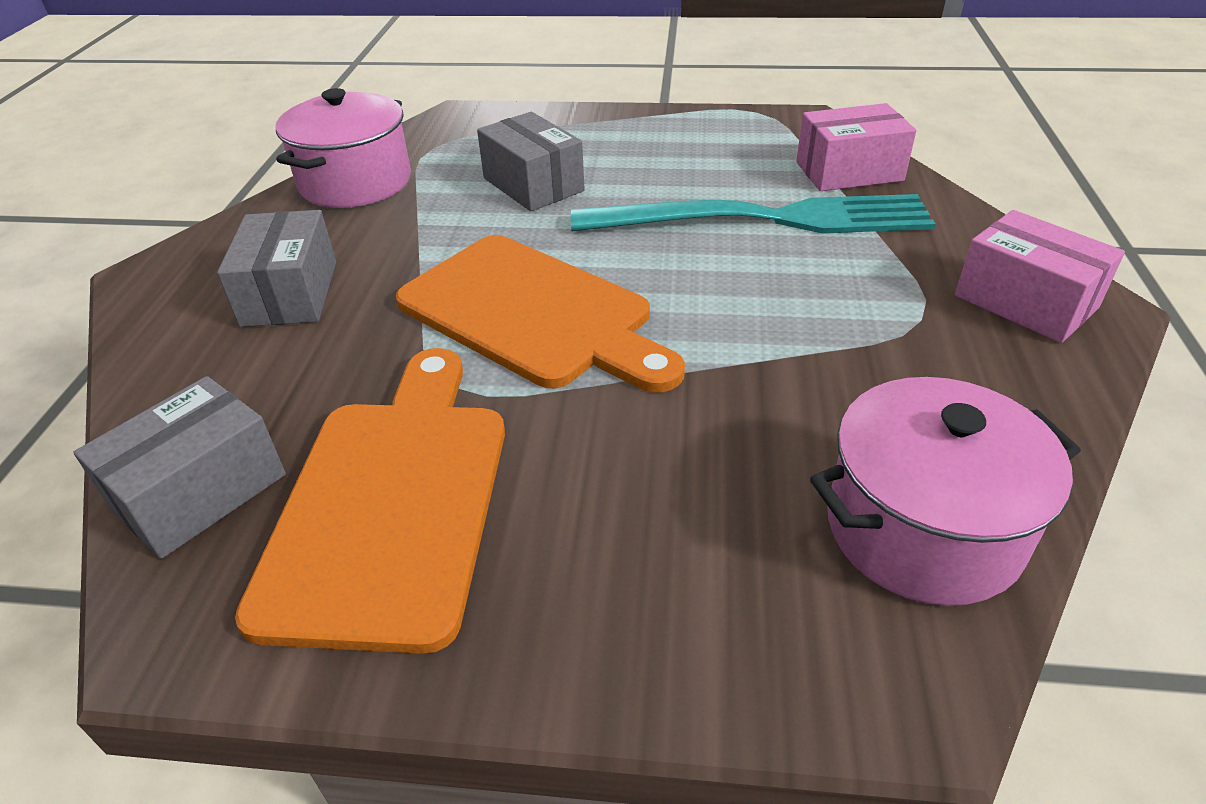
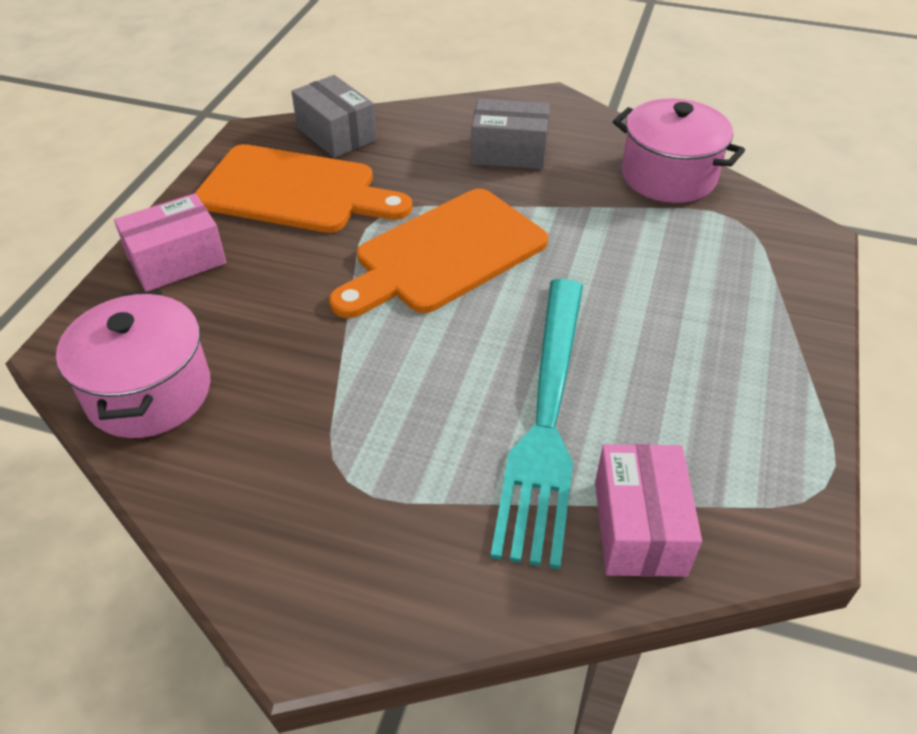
camera: 100 degrees right, 5 degrees up
(533, 185) = (647, 273): grey box -> none
(1025, 302) = (337, 575): pink box -> pink box (177, 261)

